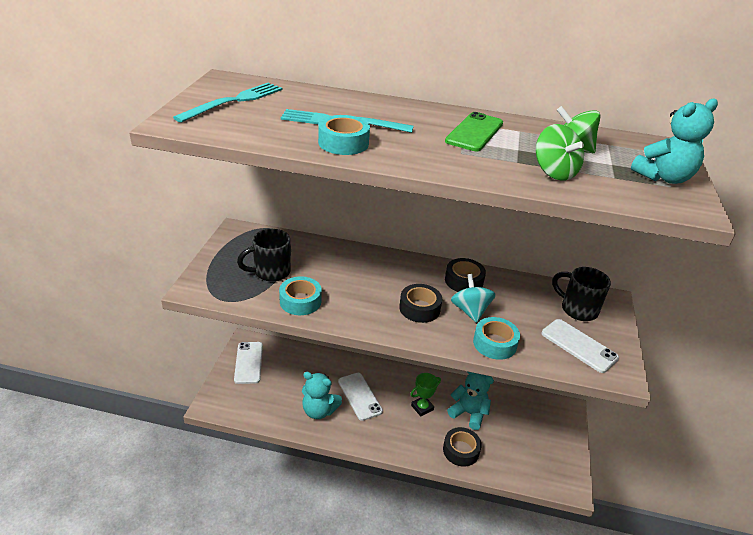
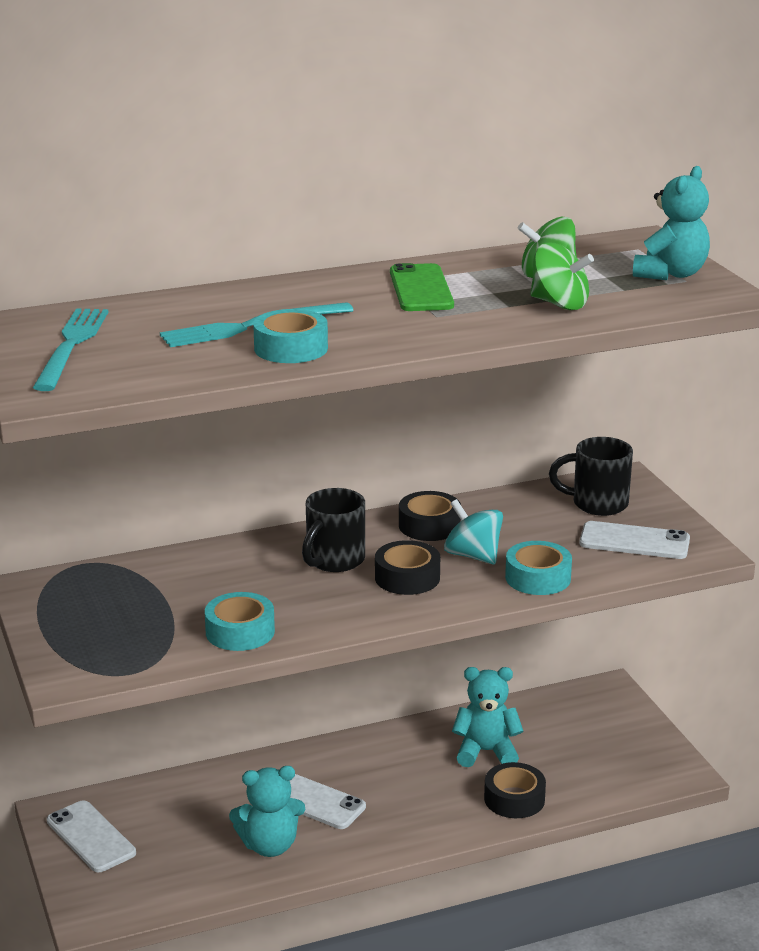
camera: 30 degrees left, 10 degrees down
(270, 272) = (153, 616): black mug -> black mug (334, 560)
(422, 408) = (416, 774): green trophy -> none

